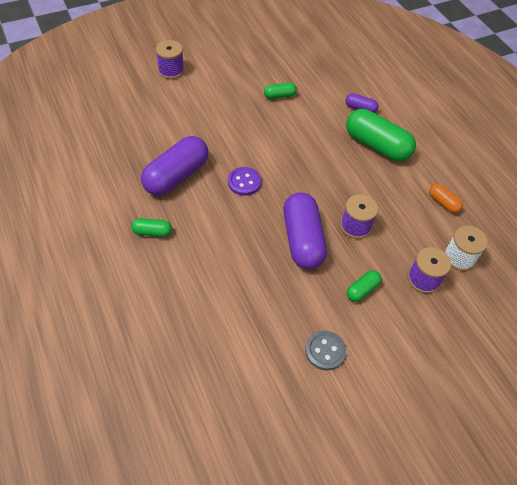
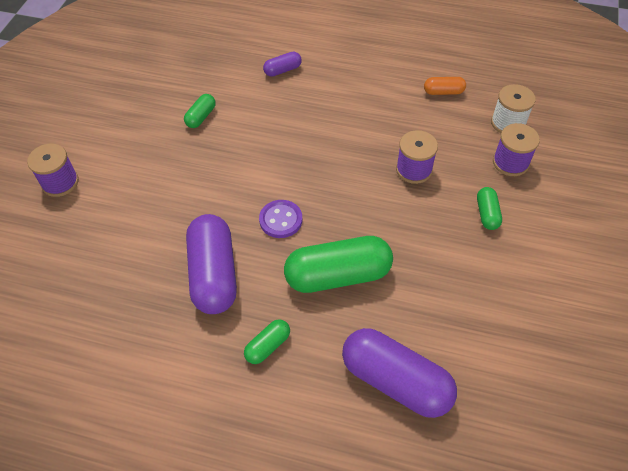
camera: 45 degrees left, 0 degrees up
(302, 239) = (393, 220): purple capsule -> purple capsule (396, 381)
(325, 351) = (530, 288): grey button -> none
(377, 145) = (337, 90): green capsule -> green capsule (338, 275)

